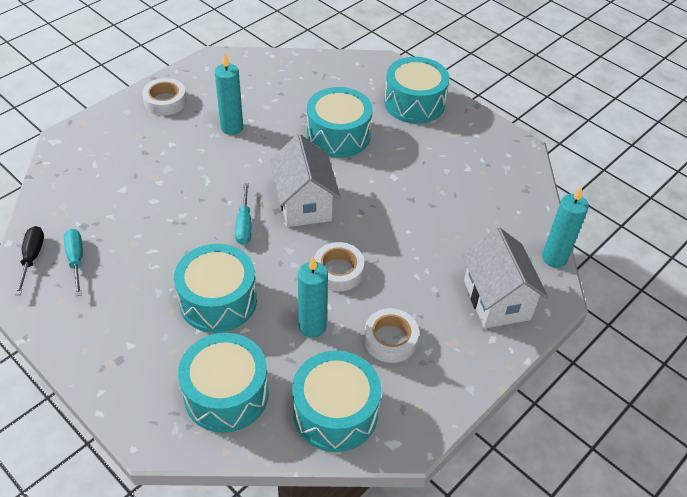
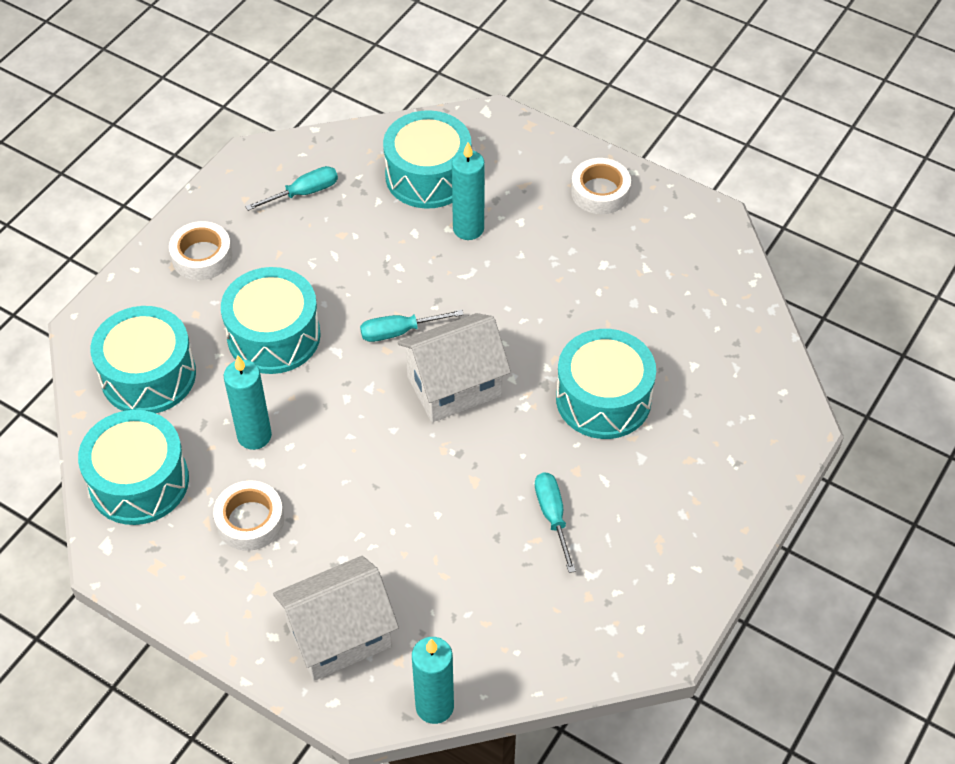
camera: 80 degrees right, 5 degrees up
(32, 257) = (298, 156): black screwdriver -> none
(232, 127) = (574, 275): turquoise candle -> turquoise candle (468, 229)
(338, 271) = (347, 446): white tape -> white tape (202, 256)
(414, 103) = (715, 483): turquoise drum -> turquoise drum (428, 176)
(422, 176) = (552, 516): none -> turquoise screwdriver

